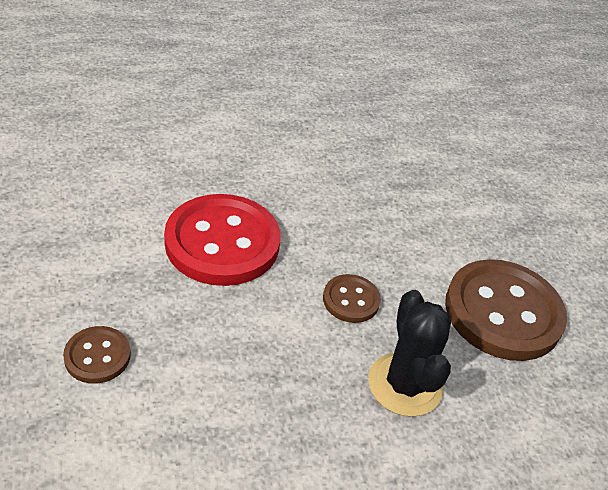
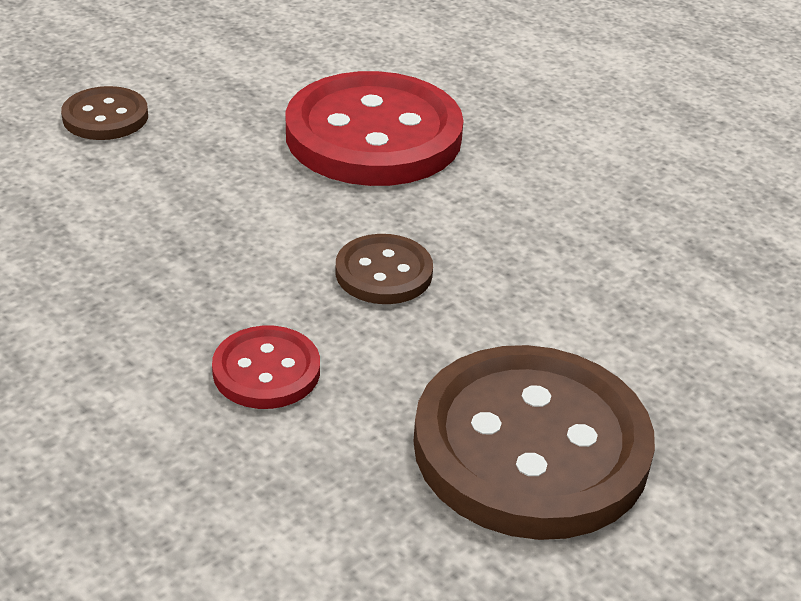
camera: 65 degrees right, 5 degrees down
(405, 384) = (266, 371): black cactus -> red button

